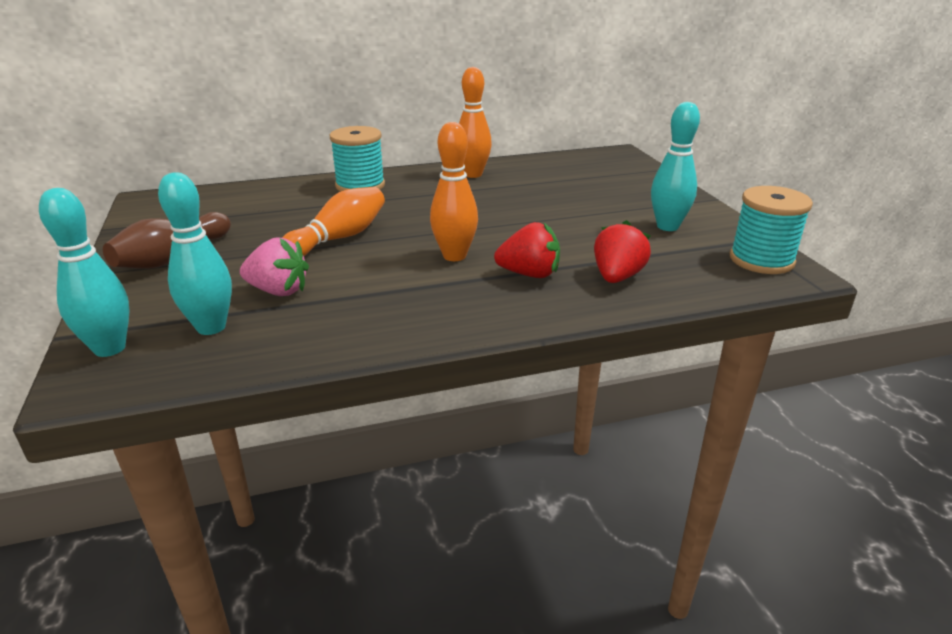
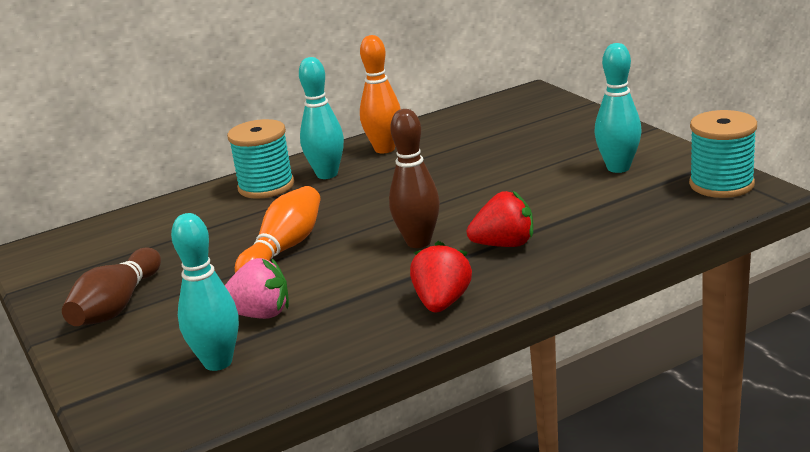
camera: 10 degrees left, 5 degrees down
(109, 348) = (130, 403): turquoise bowling pin -> turquoise bowling pin (327, 174)
(454, 256) = (418, 242): orange bowling pin -> brown bowling pin
(617, 277) = (591, 230): red strawberry -> red strawberry (442, 303)

